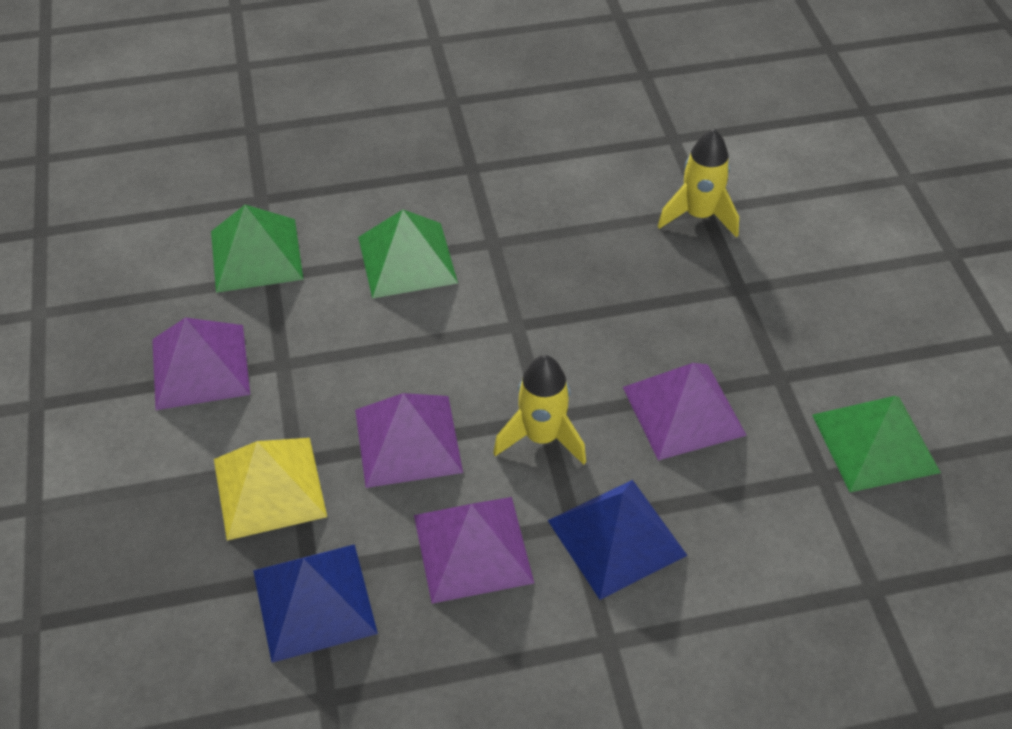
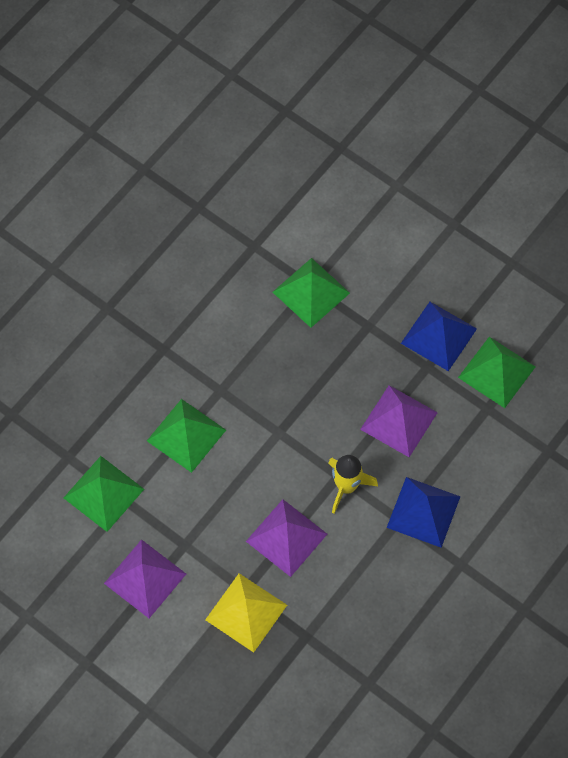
camera: 40 degrees left, 15 degrees up
(314, 601) = (321, 647): blue pyramid -> blue pyramid (439, 336)
(473, 548) = (366, 567): purple pyramid -> none
(699, 216) = (311, 292): yellow rocket -> green pyramid

